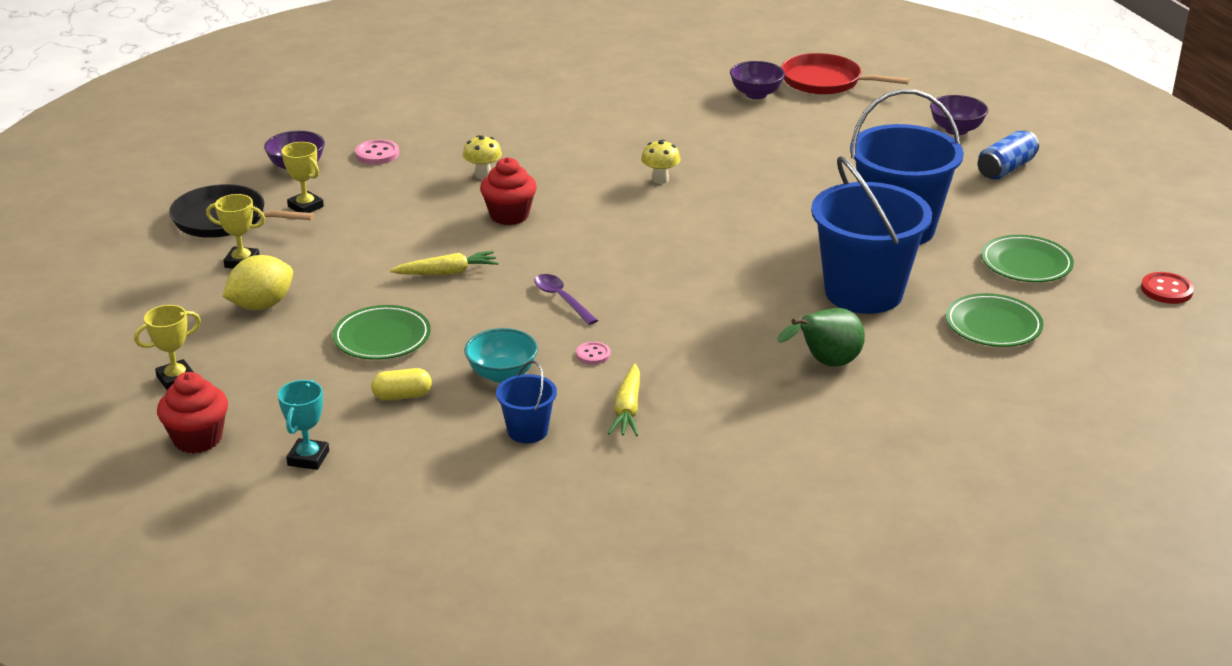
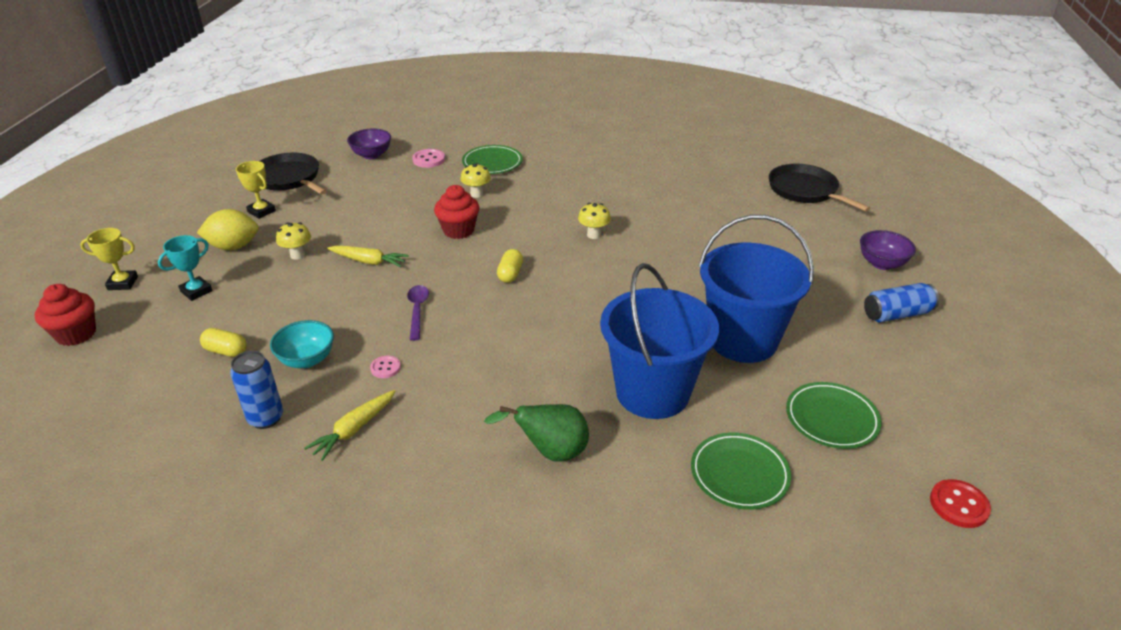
camera: 30 degrees right, 5 degrees up
(305, 207) = (343, 184): yellow trophy -> none
(308, 458) = (112, 378): turquoise trophy -> turquoise trophy (196, 291)
(354, 291) = (297, 255): none -> yellow mushroom
(382, 338) = (270, 298): green plate -> green plate (492, 163)
(527, 431) = (266, 418): blue bucket -> blue can
(617, 239) = (510, 274): none -> yellow capsule
(756, 94) = (738, 186): purple bowl -> none
(825, 81) = (805, 191): red pan -> black pan

